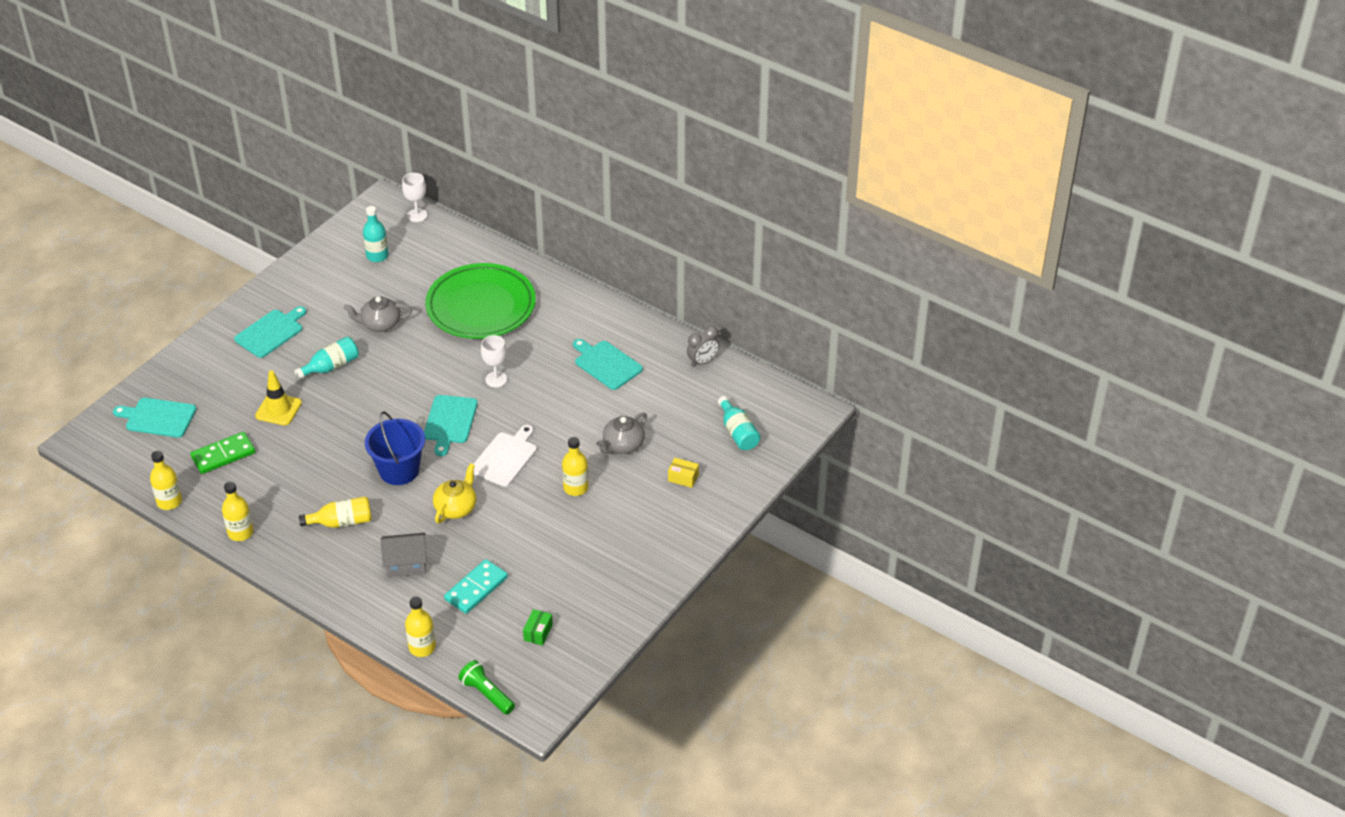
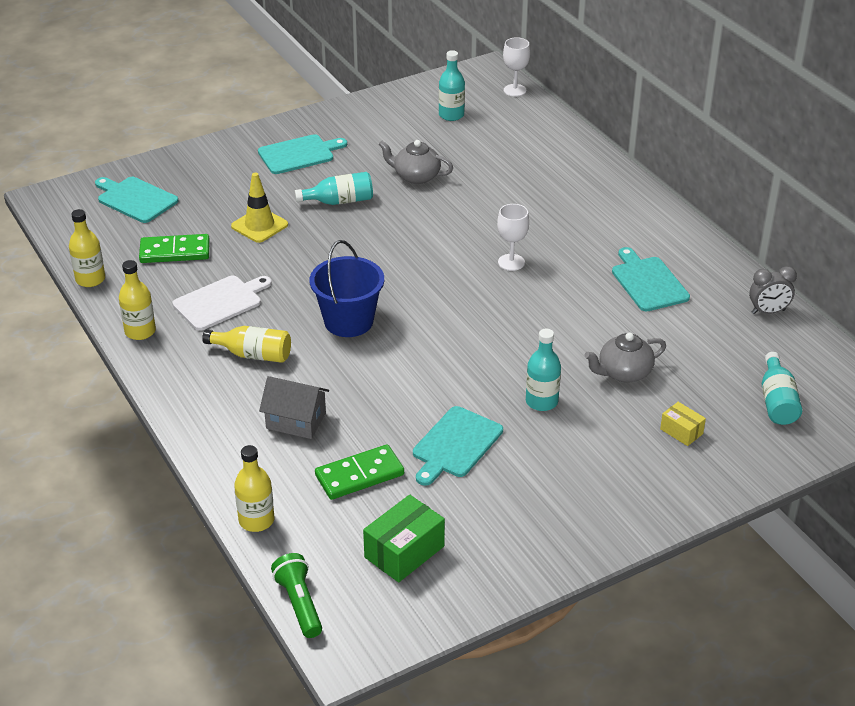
camera: 25 degrees right, 5 degrees down
(450, 422) = (434, 289): turquoise cutting board -> turquoise cutting board (455, 445)
(456, 508) = (389, 379): yellow teapot -> none
(476, 588) = (359, 475): turquoise domino -> green domino
(481, 307) = (535, 188): green plate -> none
(505, 457) = (476, 344): white cutting board -> white cutting board (220, 302)
(538, 632) = (404, 552): green box -> green box, size x1.74
(576, 488) = (541, 401): yellow bottle -> turquoise bottle

